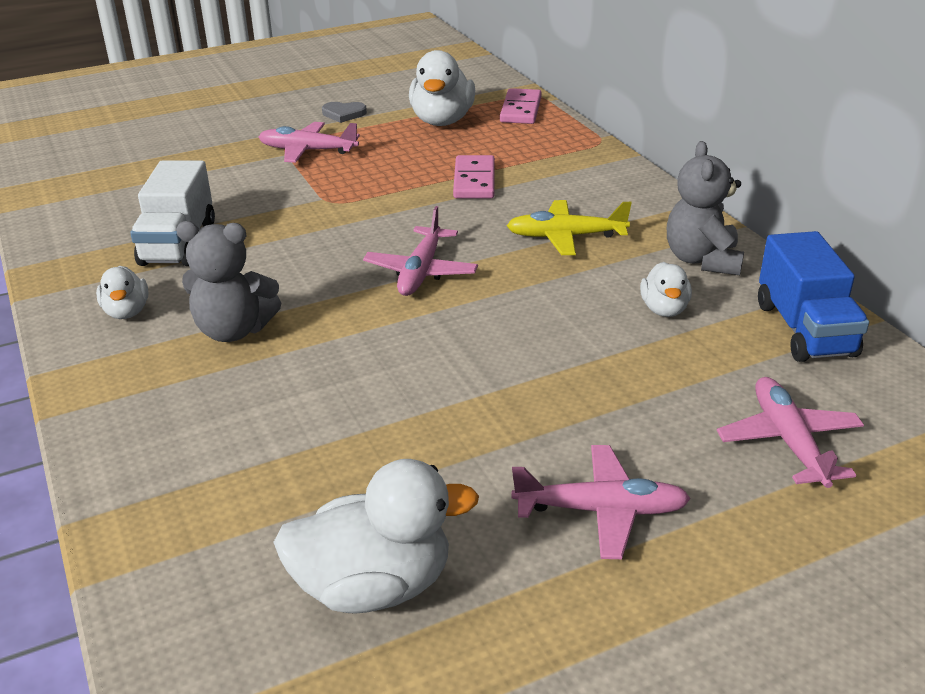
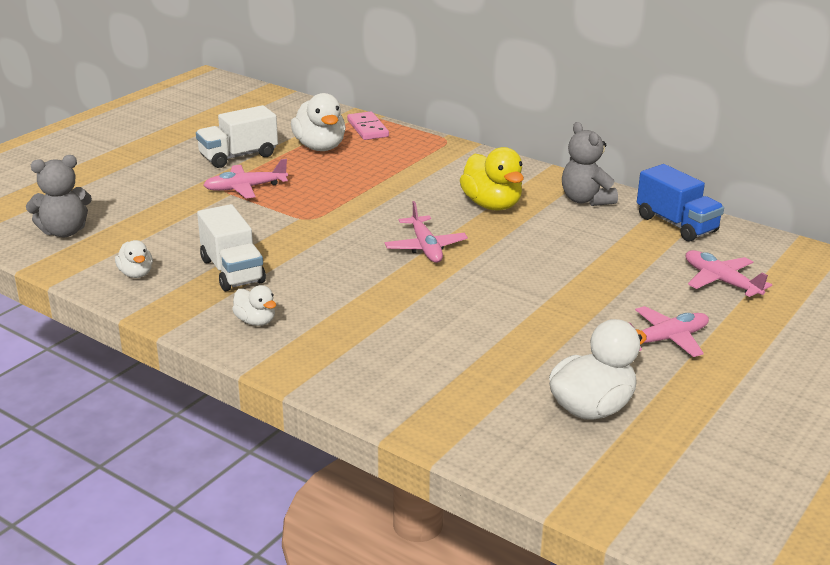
camera: 30 degrees left, 5 degrees down
(234, 330) = (346, 312): grey teddy bear -> grey teddy bear (64, 232)
(344, 114) = (238, 156): grey heart -> white truck
(474, 181) = (392, 183): pink domino -> none
(566, 237) = (492, 205): yellow plane -> yellow duck
(664, 309) = (593, 232): white duck -> white duck (136, 274)

